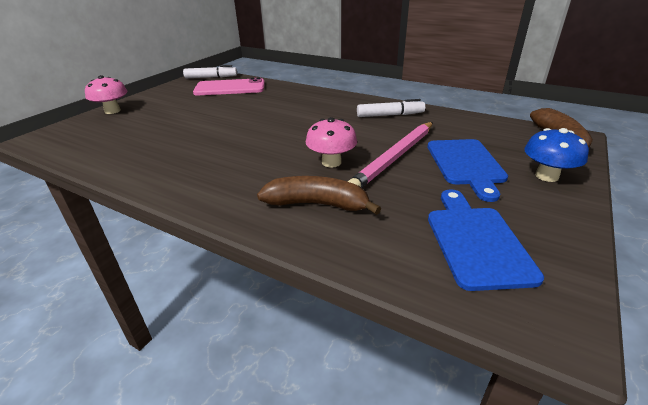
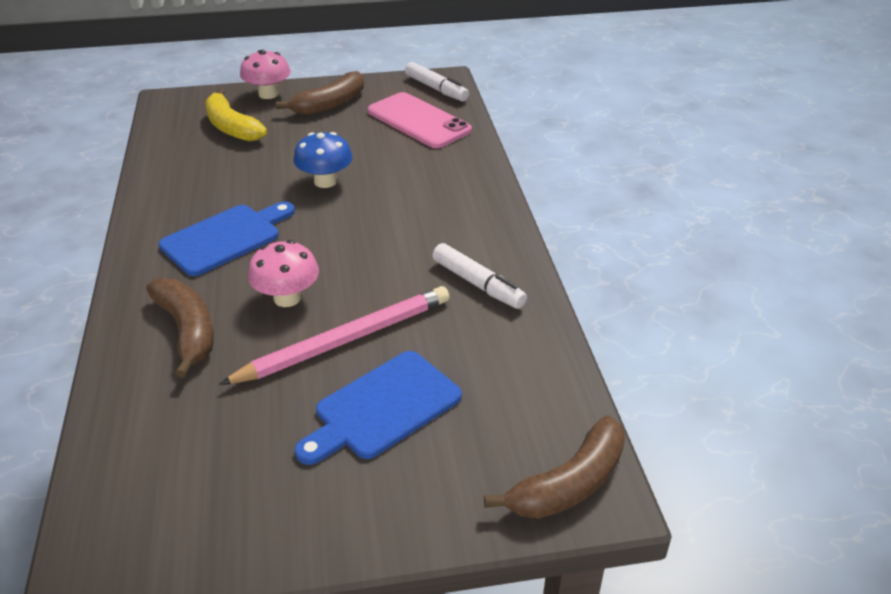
camera: 50 degrees right, 5 degrees up
(120, 129) = (231, 127): none -> yellow banana
(165, 100) = (330, 104): none -> brown banana
(394, 157) = (345, 340): pink pencil -> pink pencil turned 150 degrees clockwise
(476, 241) = (198, 472): blue cutting board -> blue cutting board (226, 238)
(546, 176) = (417, 495): blue mushroom -> blue mushroom (325, 181)

